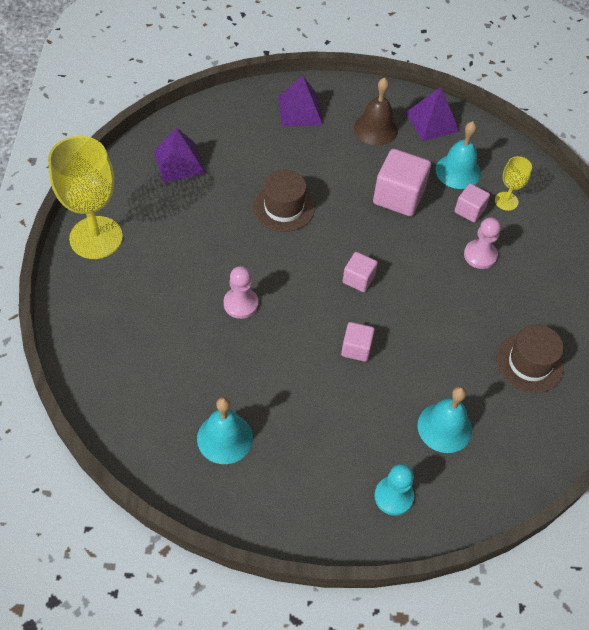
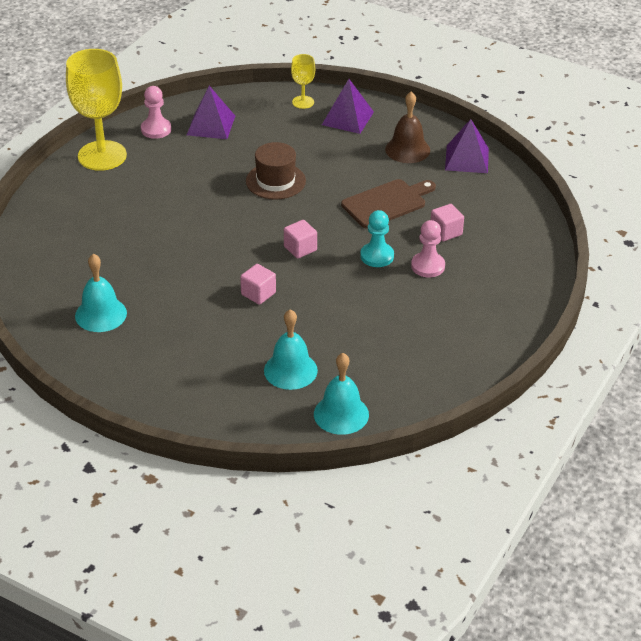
camera: 30 degrees right, 15 degrees down
(241, 304) = (185, 234): pink pawn -> pink pawn (156, 129)
(393, 496) = (207, 398): turquoise pawn -> turquoise pawn (377, 256)
(398, 196) = (387, 203): pink cube -> brown cutting board
(458, 171) = (460, 201): turquoise bell -> turquoise bell (341, 414)
(506, 201) = (488, 236): yellow goblet -> yellow goblet (303, 102)
(529, 363) = (407, 354): brown hat -> none

